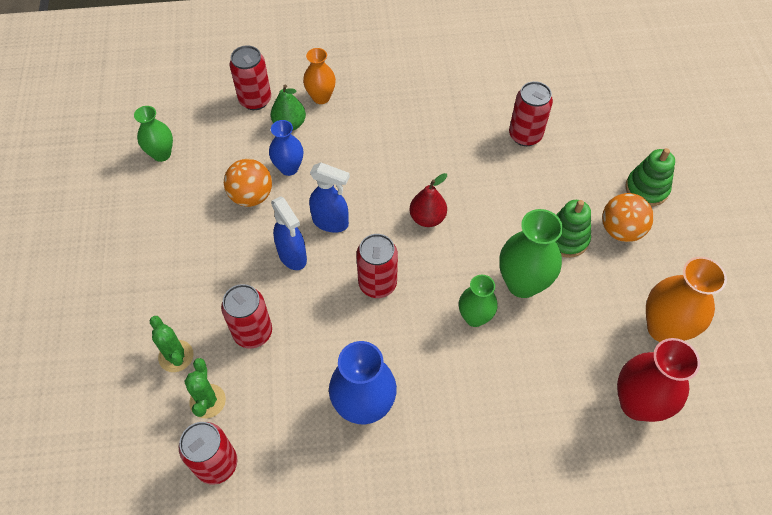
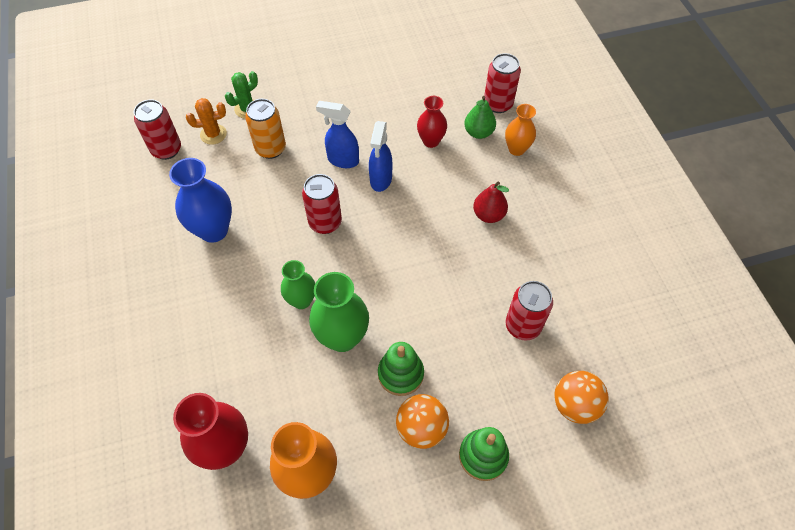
camera: 80 degrees right, 0 degrees up
(161, 154) = (423, 59): green vase -> none
(207, 401) = (213, 134): green cactus -> orange cactus
(251, 196) = (396, 122): orange ball -> orange ball (575, 405)
(253, 332) = (270, 149): red can -> orange can
(289, 168) = (431, 141): blue vase -> red vase
(292, 256) = (342, 160): blue spray bottle -> blue spray bottle turned 60 degrees clockwise
(427, 218) = (400, 251): red pear -> red pear (488, 215)

